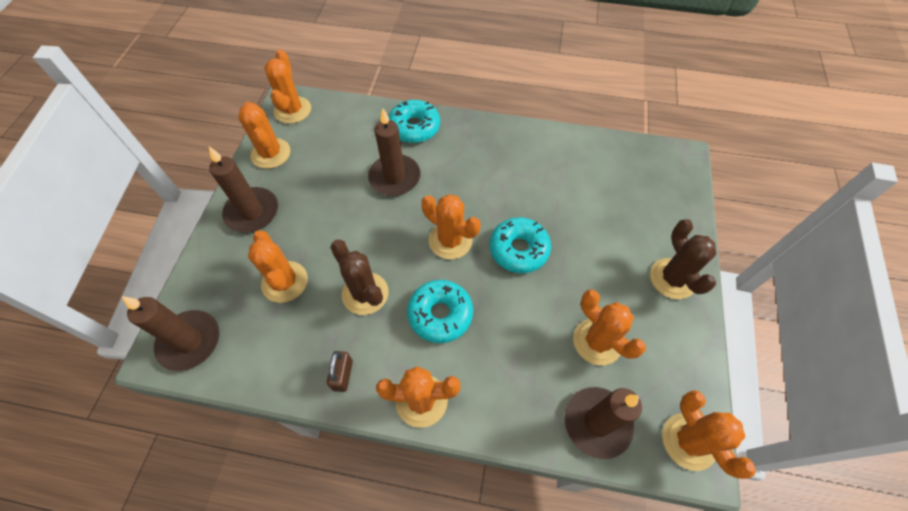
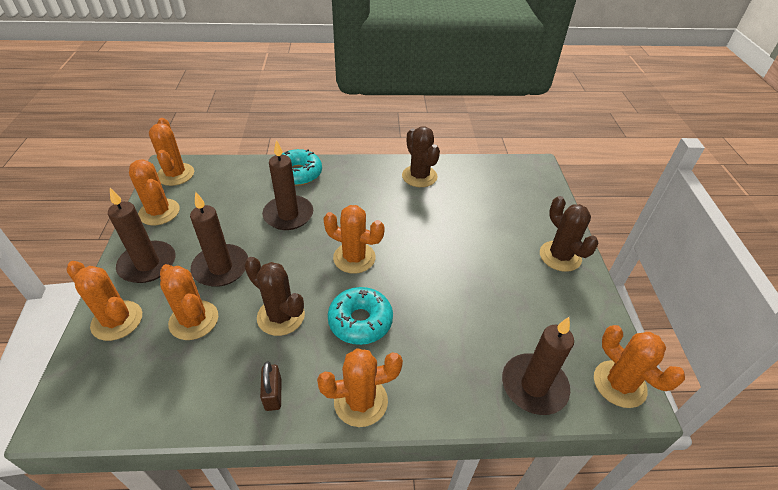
camera: 15 degrees left, 15 degrees down
(190, 341) = (94, 395): brown candle -> brown candle (221, 268)
(518, 249) = (420, 255): turquoise donut -> none
(543, 150) = (419, 176): none -> brown cactus
(597, 341) = (512, 317): orange cactus -> orange cactus (117, 321)

